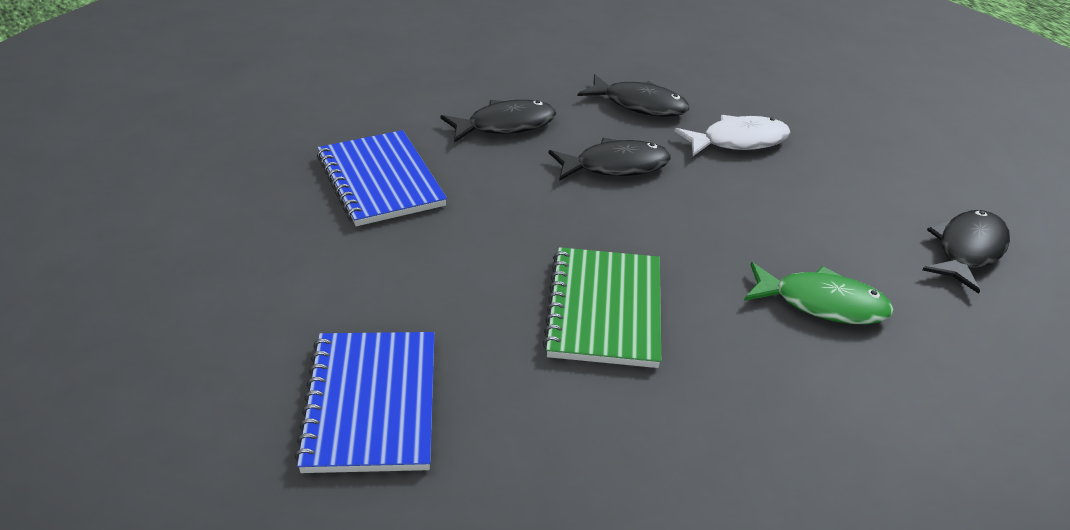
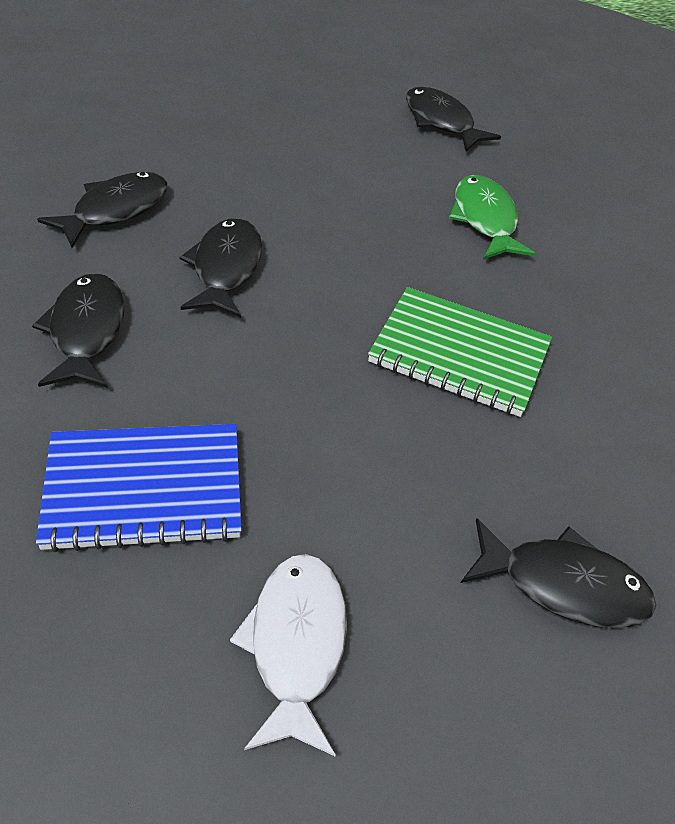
camera: 75 degrees left, 10 degrees up
(371, 403) = (563, 584): blue notebook -> black fish
(738, 141) = (227, 171): white fish -> white fish (296, 644)
(822, 304) = (485, 219): green fish -> green fish turned 45 degrees counterclockwise

